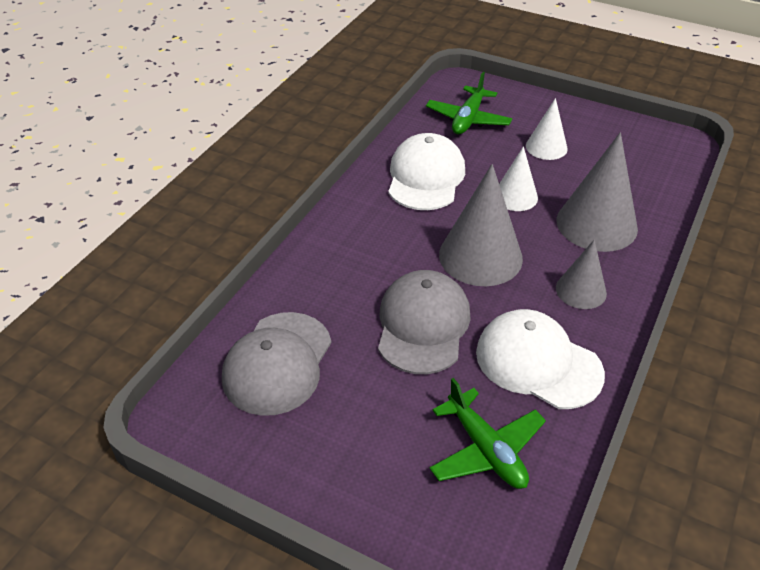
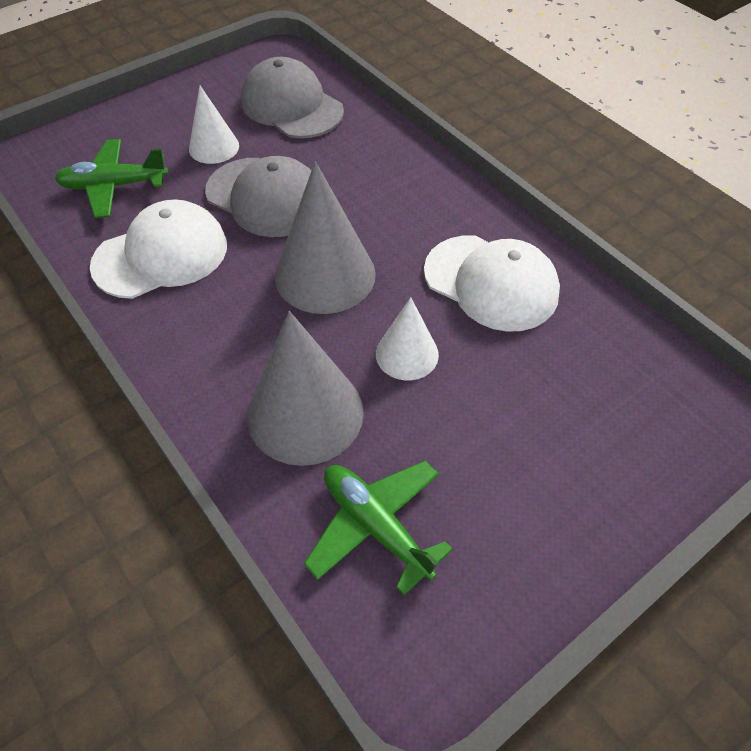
camera: 115 degrees right, 10 degrees up
(468, 119) = (610, 382): green plane -> green plane (376, 526)
(546, 147) = (498, 447): white cone -> white cone (214, 147)
(581, 290) = (216, 335): grey cone -> none

